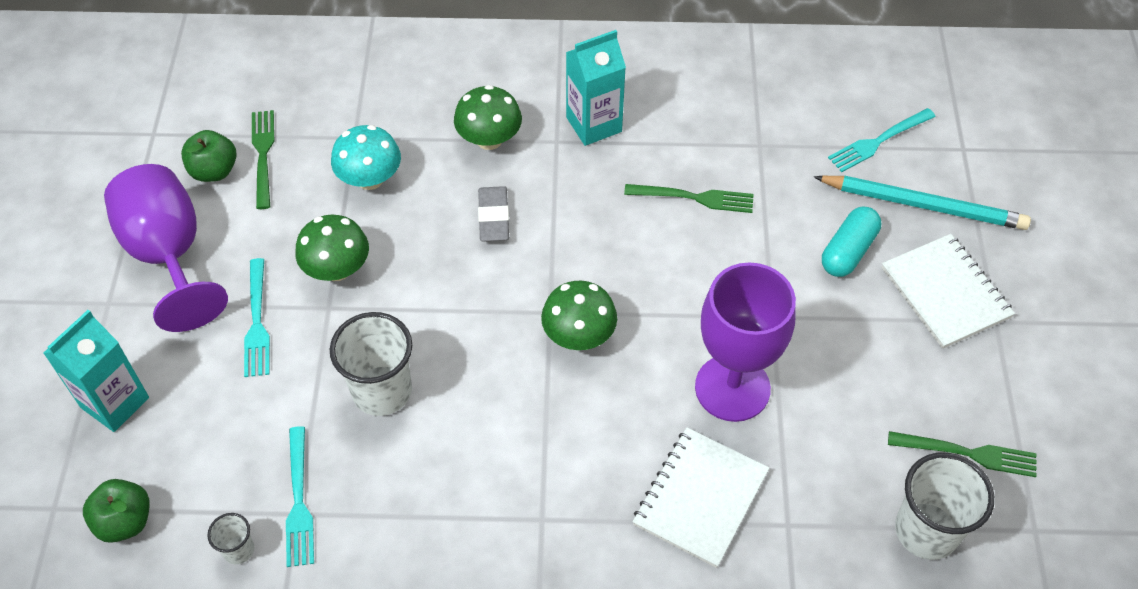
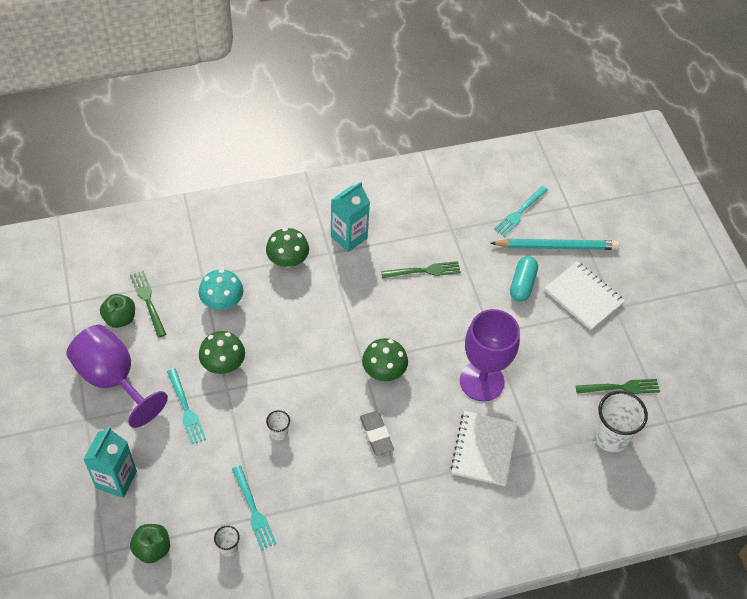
camera: 20 degrees left, 0 degrees up
(382, 391) = (279, 432): white cup -> white cup, size x0.49
(493, 217) = (308, 310): grey eraser -> grey eraser (376, 435)

